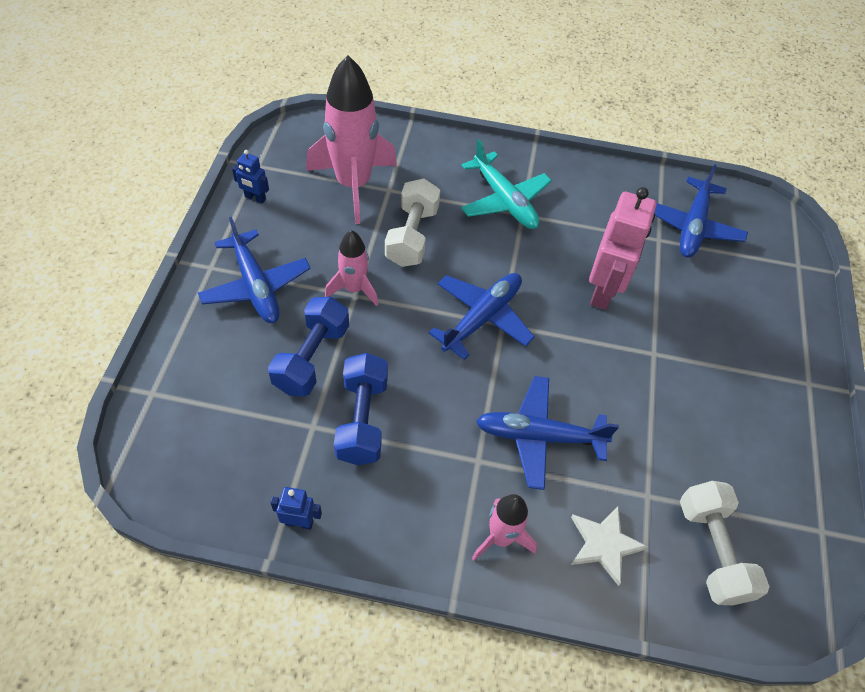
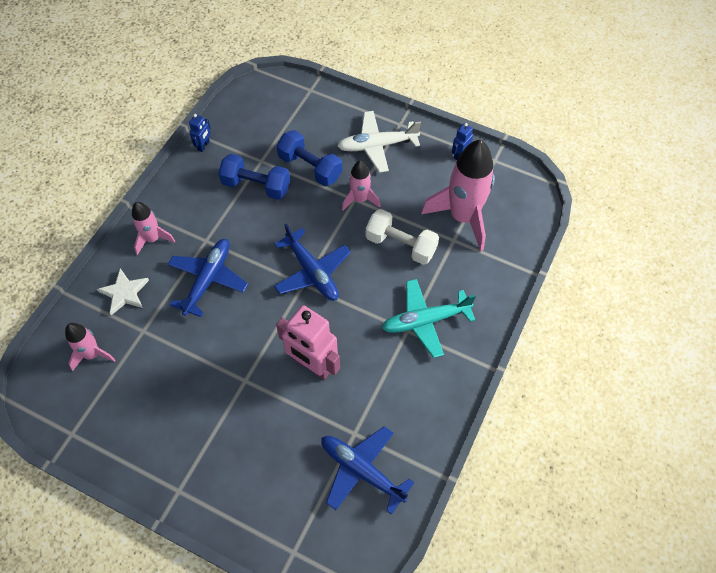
camera: 110 degrees right, 5 degrees up
(256, 286) = (377, 146): blue plane -> white plane
(712, 550) = (92, 354): white dumbbell -> pink rocket

